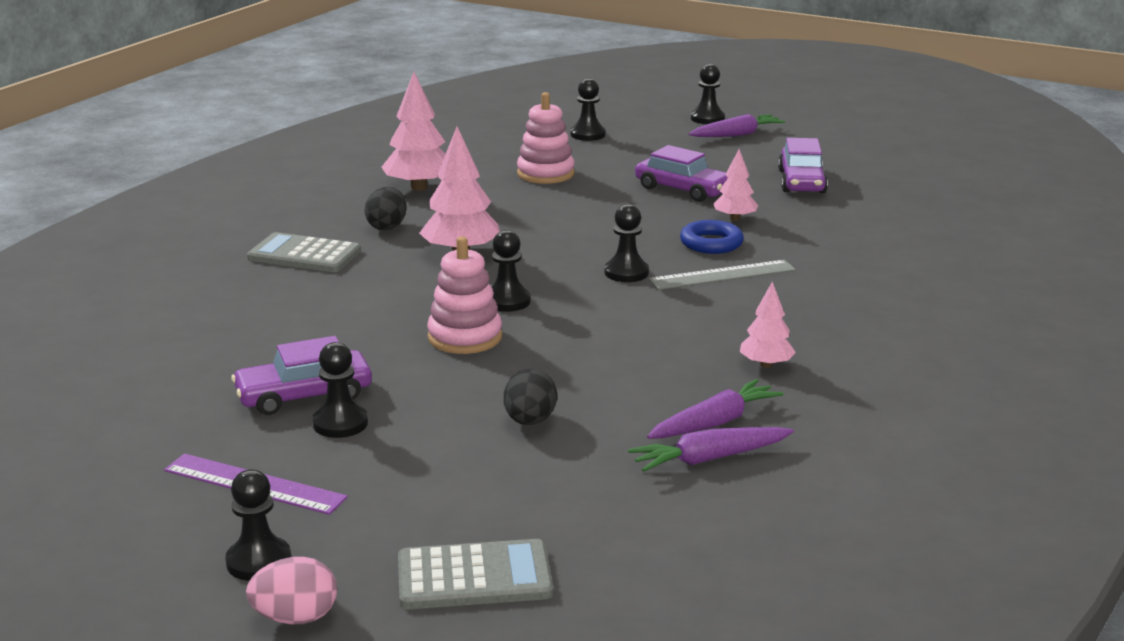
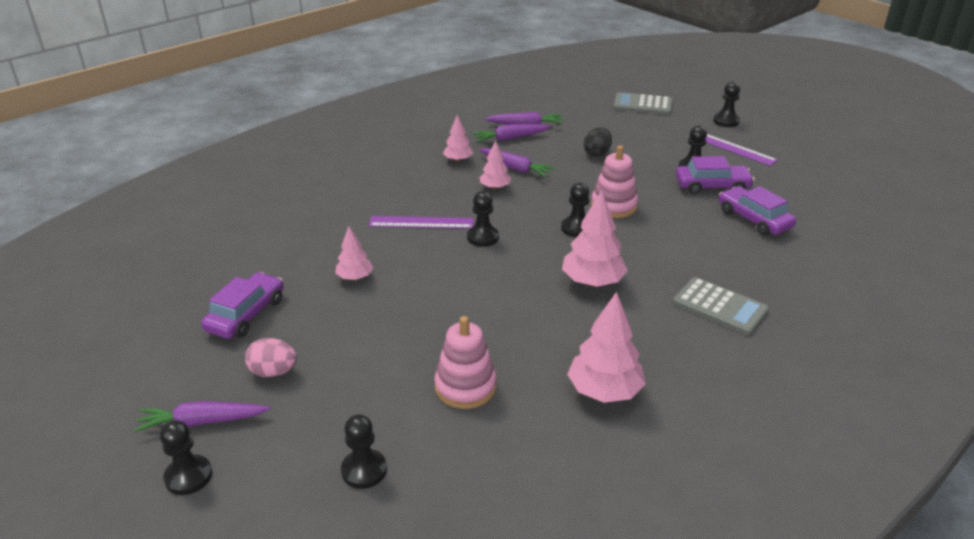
camera: 160 degrees left, 10 degrees up
(295, 618) = (710, 104): pink egg -> pink egg (273, 372)
(387, 226) = (646, 330): black egg -> none
(657, 368) = (515, 168): none -> purple carrot
(664, 333) = (495, 187): none -> pink tree
(683, 189) = (358, 327): purple car -> purple car (754, 219)
(711, 243) = (400, 254): blue ring -> none
(722, 275) = (421, 222): grey ruler -> purple ruler

